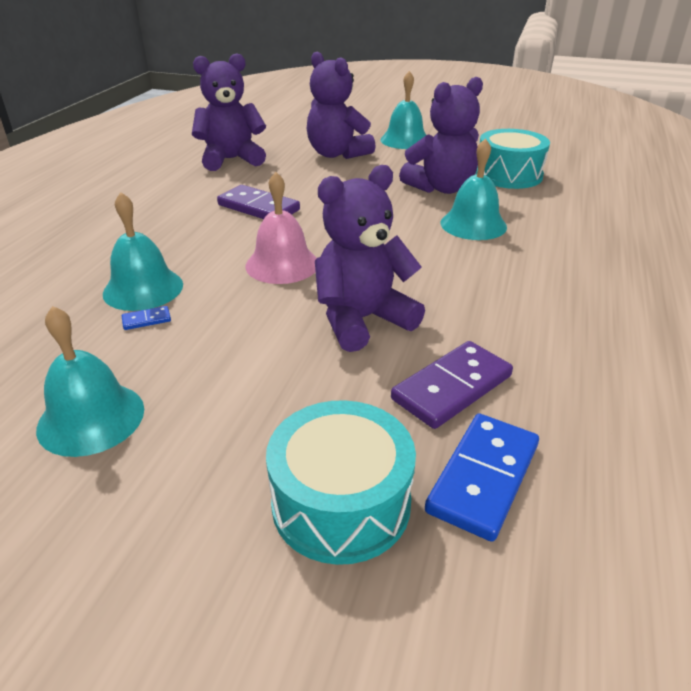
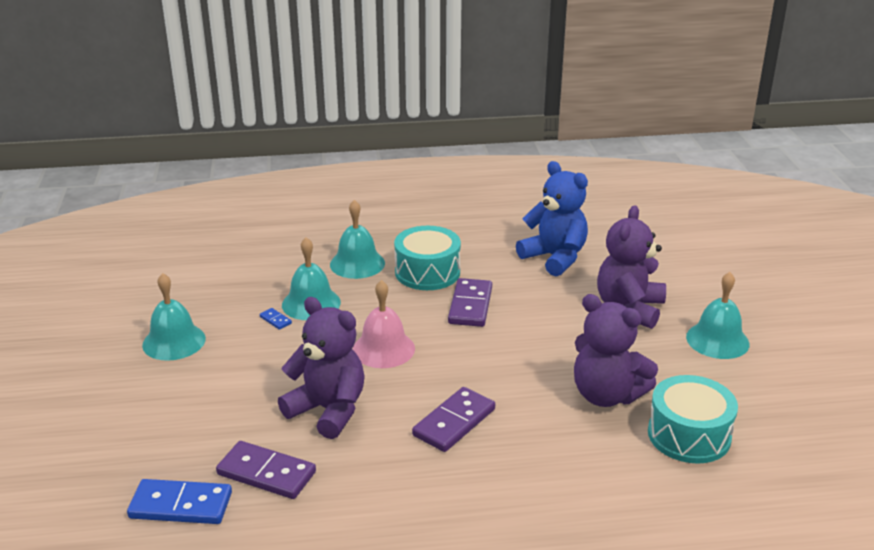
camera: 65 degrees right, 5 degrees down
(231, 160) = (554, 258): purple teddy bear -> blue teddy bear
(341, 503) = (141, 453): turquoise drum -> turquoise drum (427, 272)
(433, 256) = (454, 422): none -> purple domino
(473, 224) = (537, 433): turquoise bell -> turquoise bell (357, 263)

